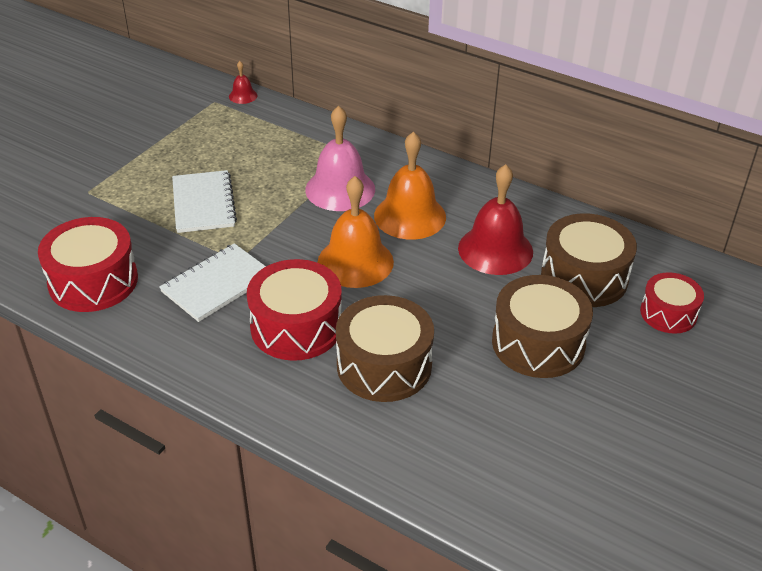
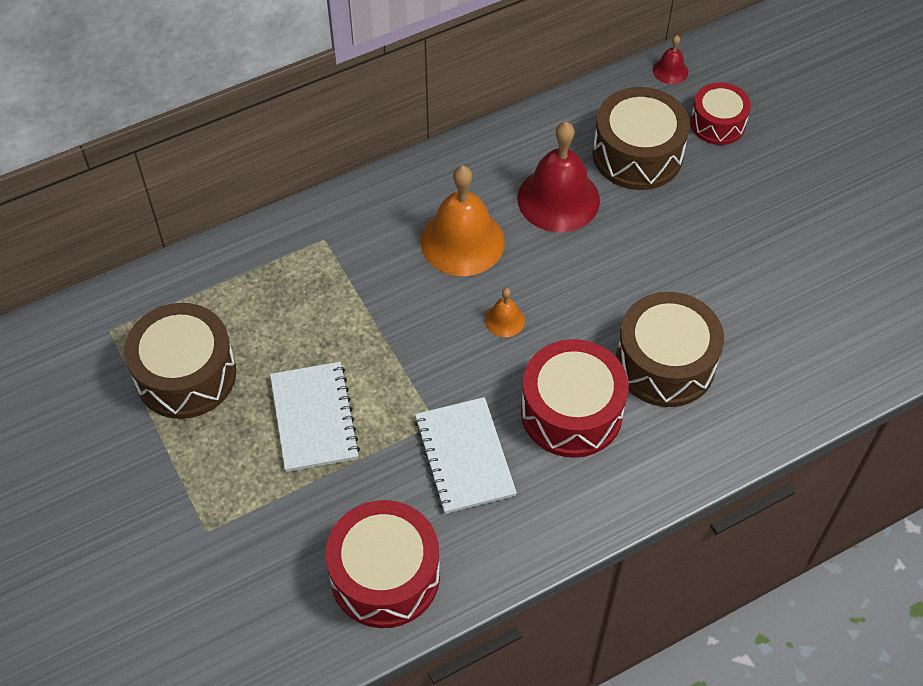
camera: 60 degrees left, 15 degrees up
(203, 204) = (314, 418): white notebook -> white notebook turned 60 degrees clockwise
(243, 96) = (121, 296): red bell -> red bell (670, 71)
(340, 189) = (376, 280): pink bell -> none
(355, 262) = (504, 320): orange bell -> orange bell, size x0.46
(538, 343) = (701, 234): brown drum -> brown drum (186, 374)

